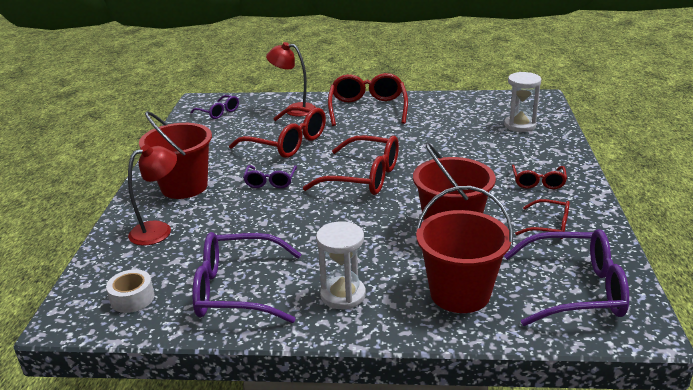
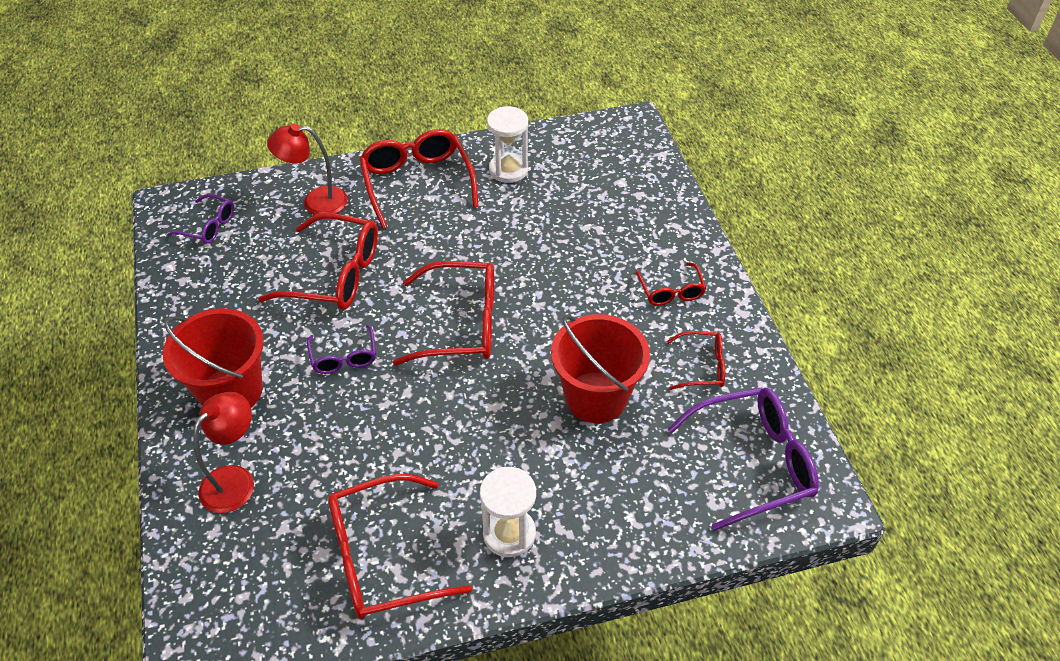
camera: 20 degrees left, 20 degrees up
(132, 298) = (259, 604): white tape -> none
(236, 290) = (382, 558): purple glasses -> red glasses
(460, 293) = (636, 498): red bucket -> none
(520, 125) = (622, 185): white hourglass -> white hourglass (508, 170)

